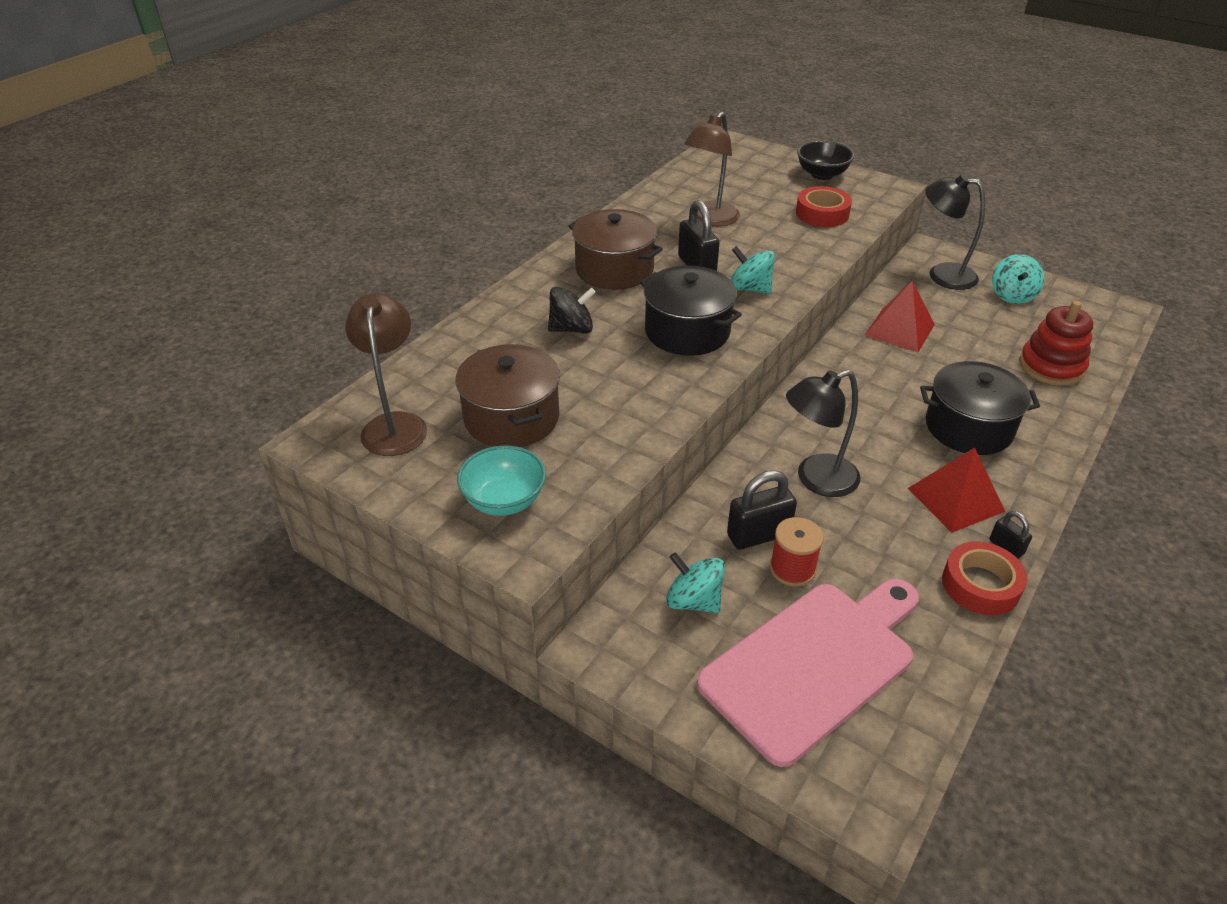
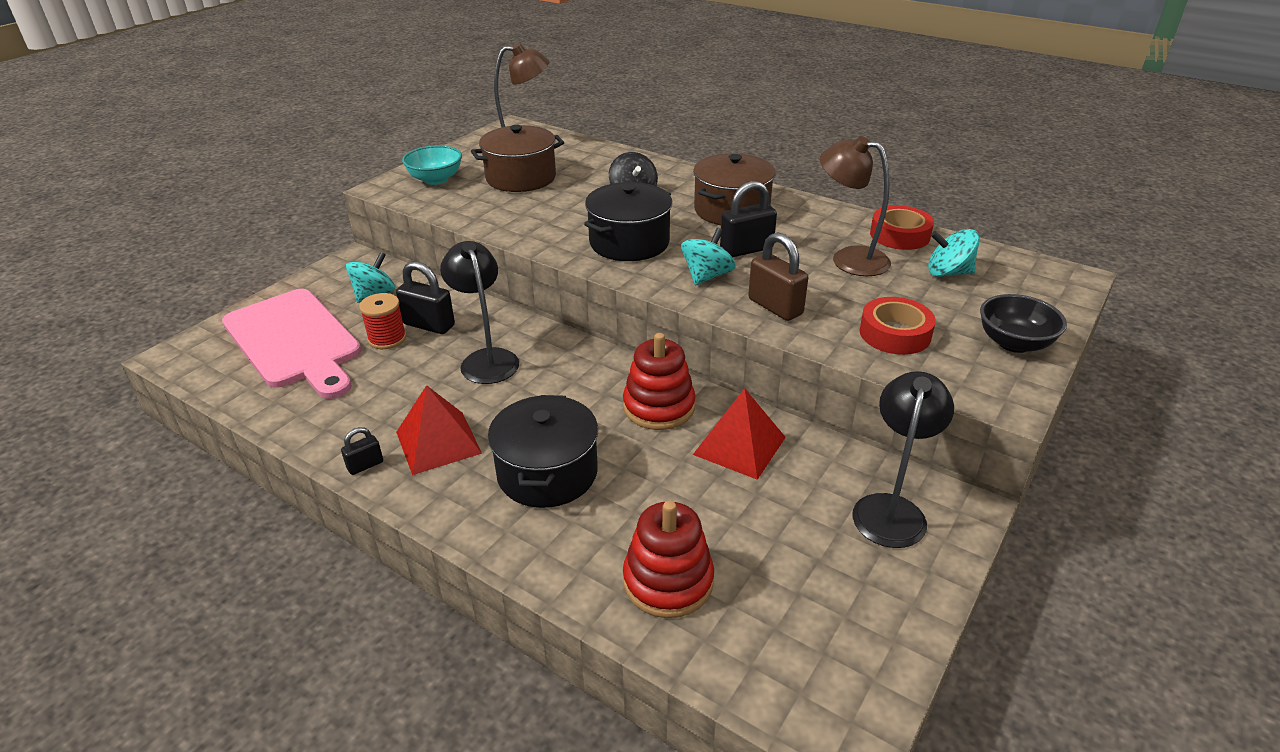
camera: 90 degrees right, 5 degrees down
(758, 535) = (429, 325): black padlock -> black padlock turned 45 degrees counterclockwise
(795, 258) = (775, 307): none -> brown padlock
(863, 368) = (659, 407): none -> red stacking toy
(980, 585) = (327, 439): red tape -> red tape (899, 235)
(1012, 295) = (853, 580): turquoise spinning top -> turquoise spinning top (948, 273)

